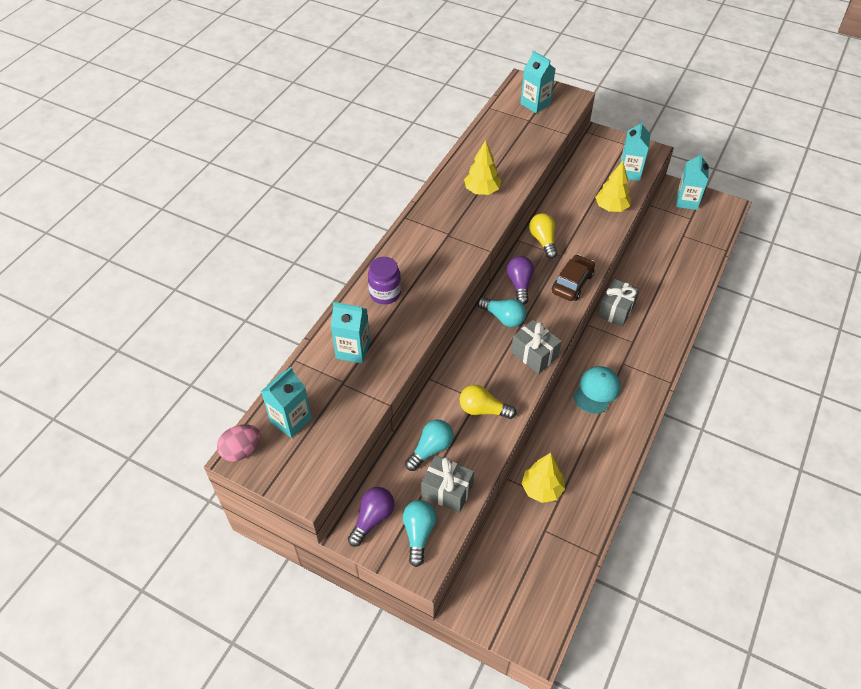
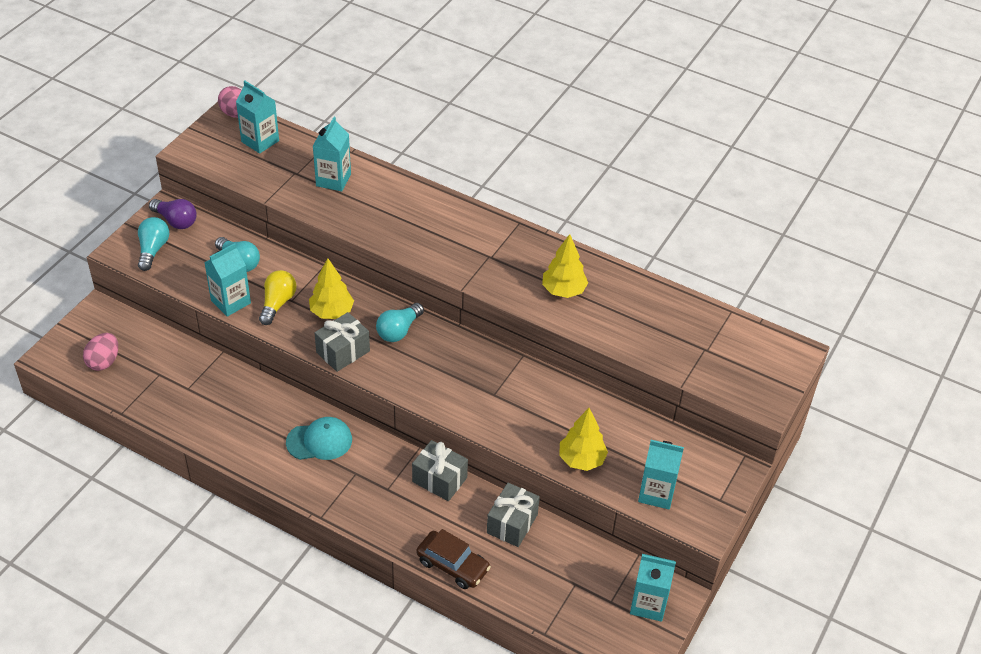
camera: 90 degrees right, 5 degrees down
(385, 293) = (405, 204): purple jar -> none
(418, 534) = (153, 250): turquoise light bulb -> turquoise light bulb turned 90 degrees counterclockwise
(447, 490) = (191, 271): grey gift -> grey gift (512, 524)
(519, 284) = (448, 350): purple light bulb -> none
(535, 104) = (744, 360): turquoise carton -> turquoise carton (231, 302)
(537, 586) = (104, 361): none -> pink egg
(541, 489) = (205, 377): yellow tree -> yellow tree (332, 312)
(543, 241) = (520, 380): yellow light bulb -> none
(572, 283) = (446, 399): brown car -> brown car (453, 565)
(596, 391) = (319, 441): turquoise cap -> turquoise cap turned 45 degrees counterclockwise

